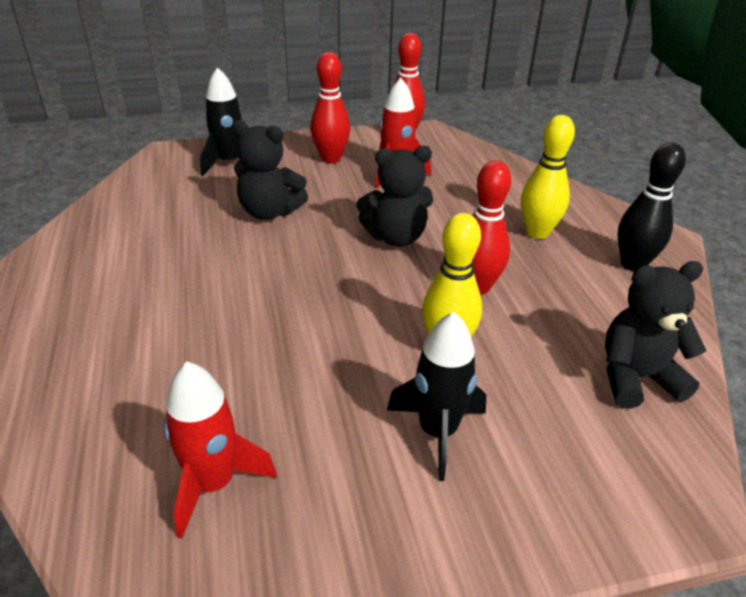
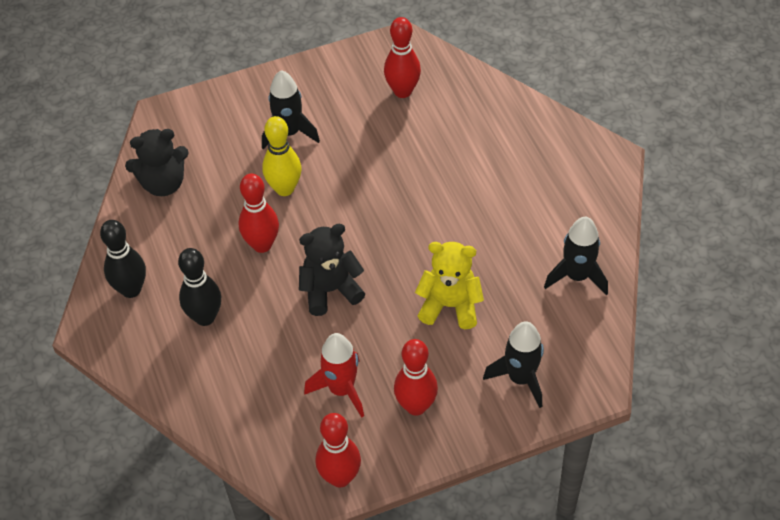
camera: 175 degrees right, 15 degrees up
(120, 218) = (577, 276): none -> black rocket
(213, 484) = (402, 91): red rocket -> red bowling pin
(269, 212) = (450, 306): black teddy bear -> yellow teddy bear
(537, 232) = (205, 317): yellow bowling pin -> black bowling pin

